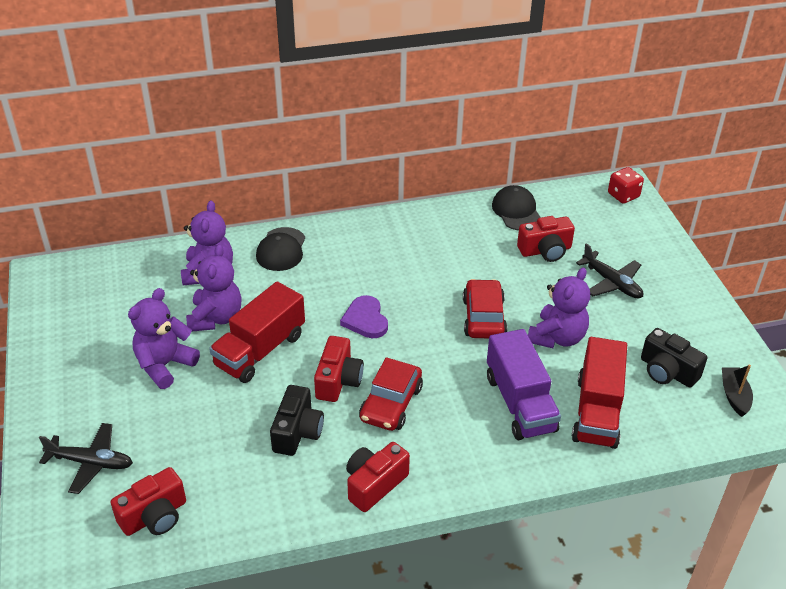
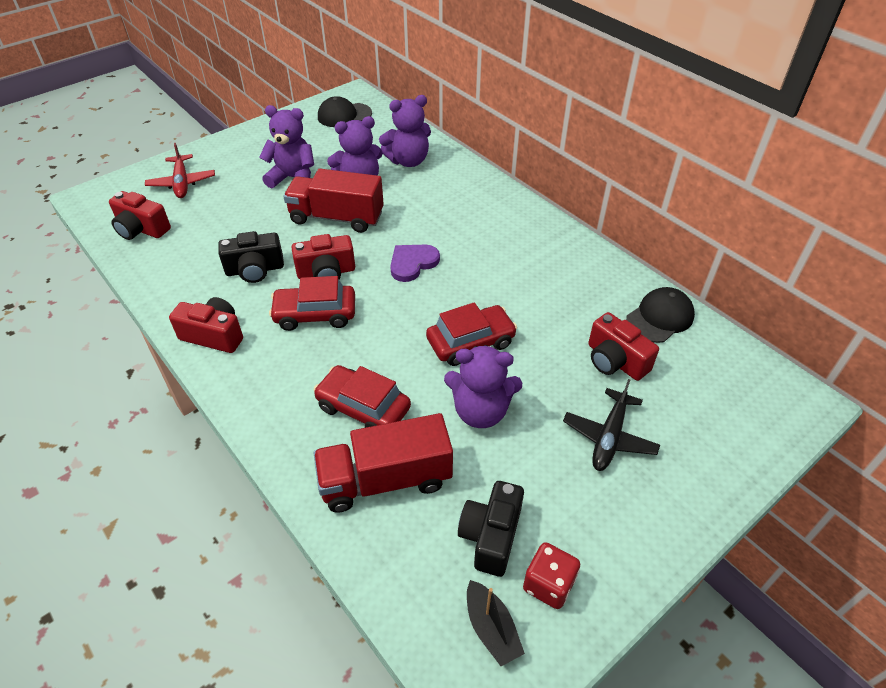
camera: 65 degrees right, 5 degrees up
(91, 462) = (182, 183): black plane -> red plane
(281, 249) = (465, 186): black cap -> black cap (344, 115)
(520, 403) = (363, 408): purple truck -> red car
(623, 195) = (784, 405): red dice -> red dice (548, 584)
(734, 396) = (491, 628): black boat -> black boat turned 90 degrees clockwise

